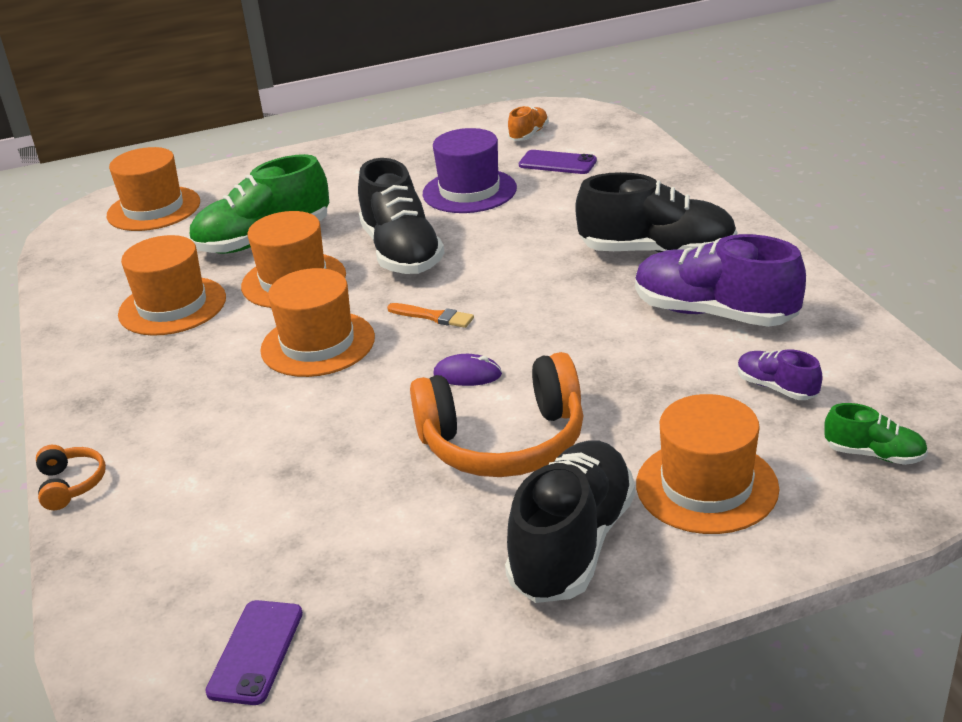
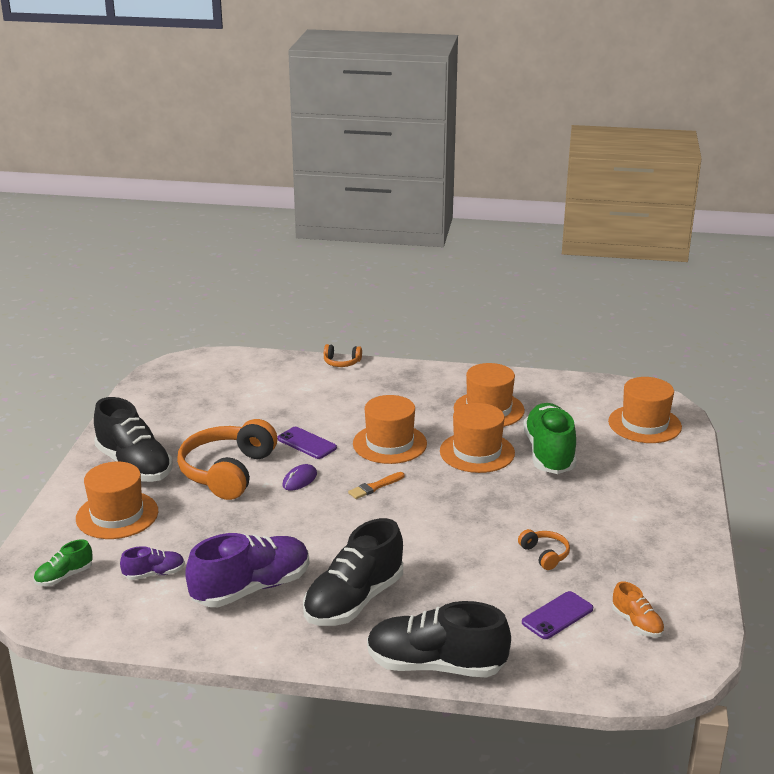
camera: 115 degrees right, 5 degrees down
(256, 652) = (178, 384): purple phone -> purple phone (307, 443)
(401, 252) = (473, 498): black shoe -> black shoe (435, 665)
(469, 191) = (545, 555): purple hat -> orange headphones

